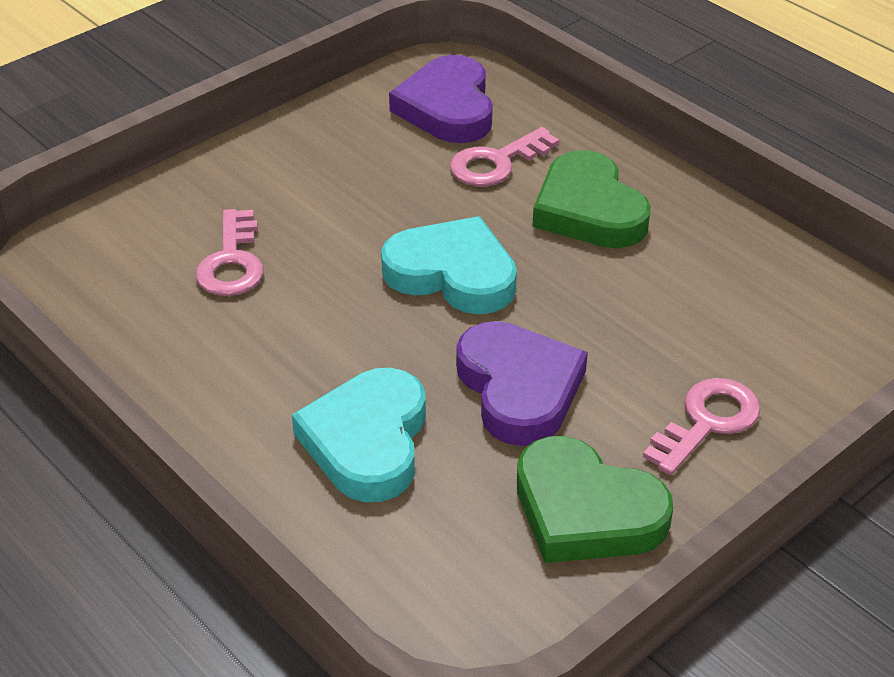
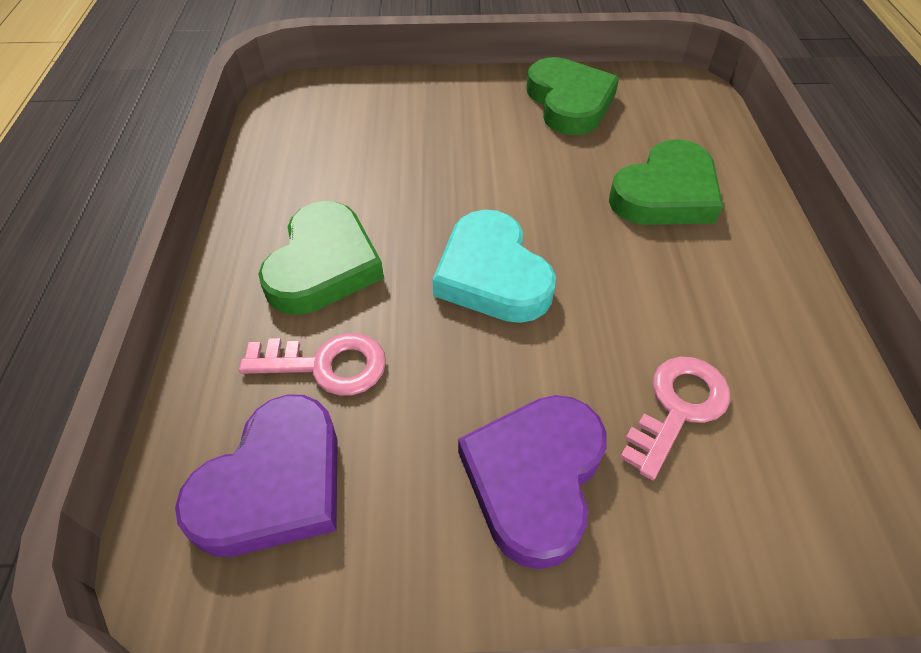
camera: 140 degrees left, 10 degrees up
(367, 441) = (665, 193): turquoise heart -> green heart
(519, 388) = (536, 172): purple heart -> purple heart (534, 478)
(707, 422) = (452, 104): pink key -> none

